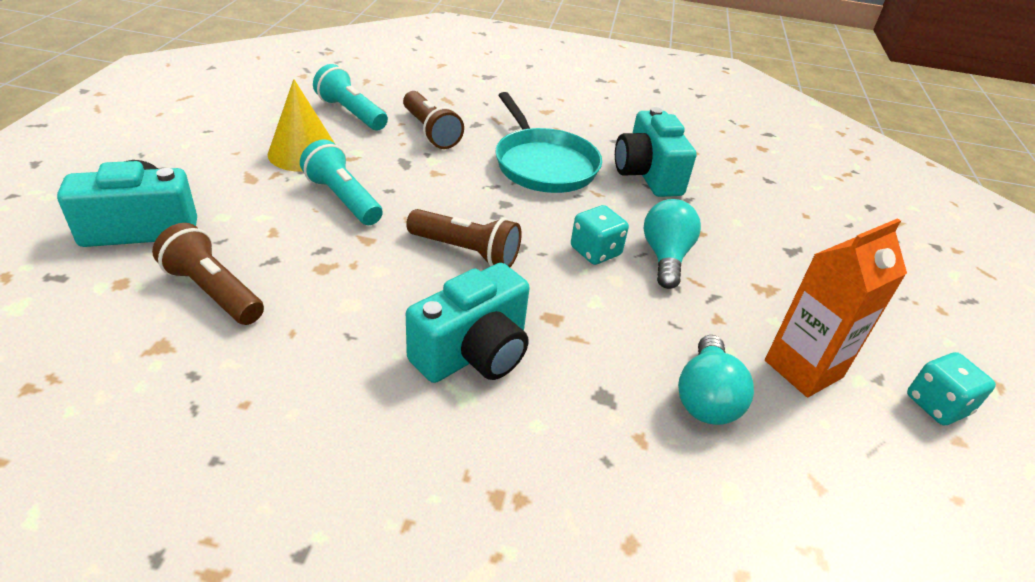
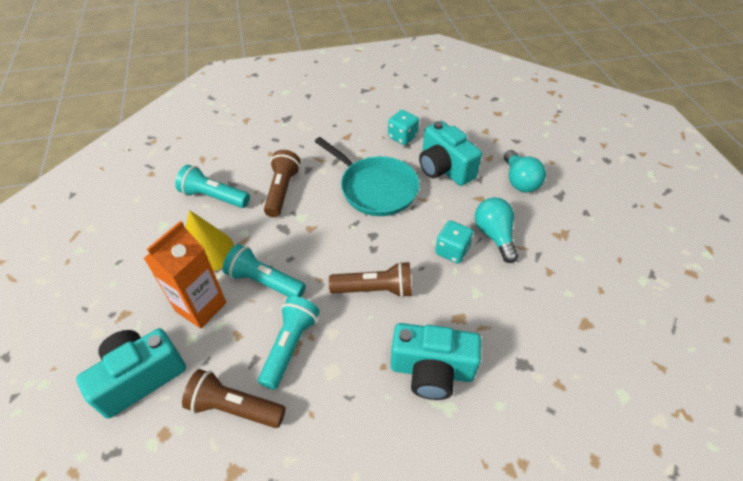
camera: 20 degrees left, 10 degrees up
(322, 263) = (290, 346): none -> turquoise flashlight
(430, 132) = (282, 191): brown flashlight -> brown flashlight turned 120 degrees counterclockwise
(473, 353) = (431, 370): turquoise camera -> turquoise camera turned 75 degrees clockwise
(706, 398) = (576, 336): turquoise light bulb -> turquoise light bulb (519, 181)
(803, 369) = (612, 287): orange carton -> orange carton (201, 307)
(937, 405) = (688, 278): turquoise dice -> turquoise dice (402, 137)

